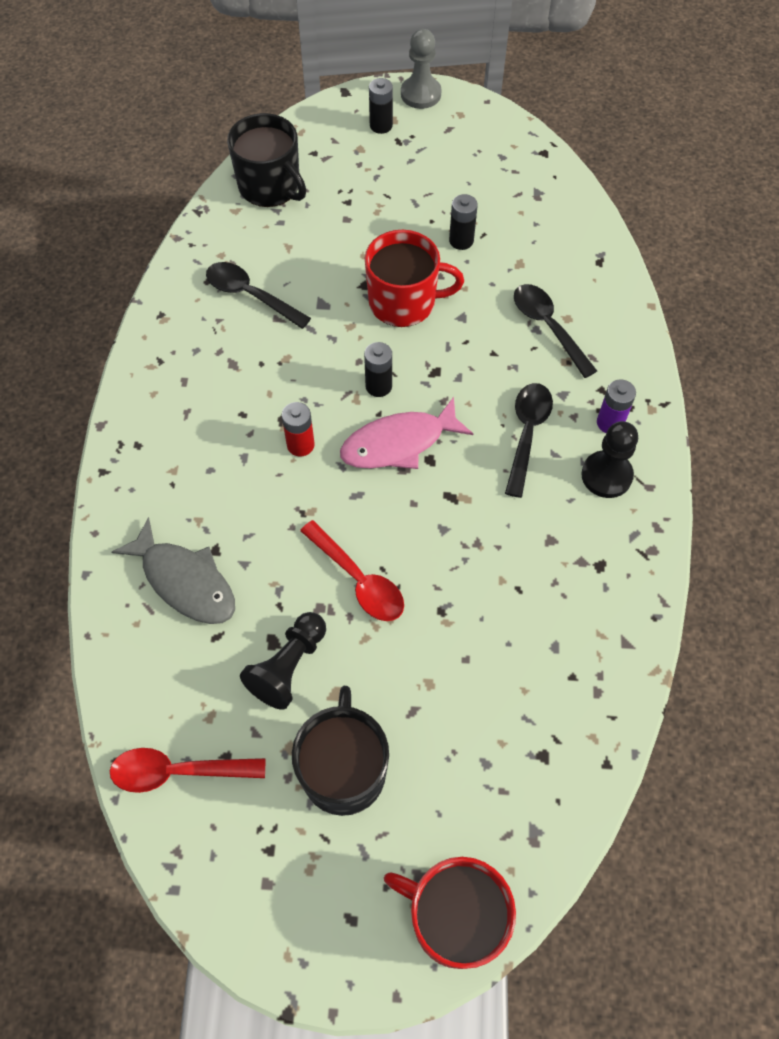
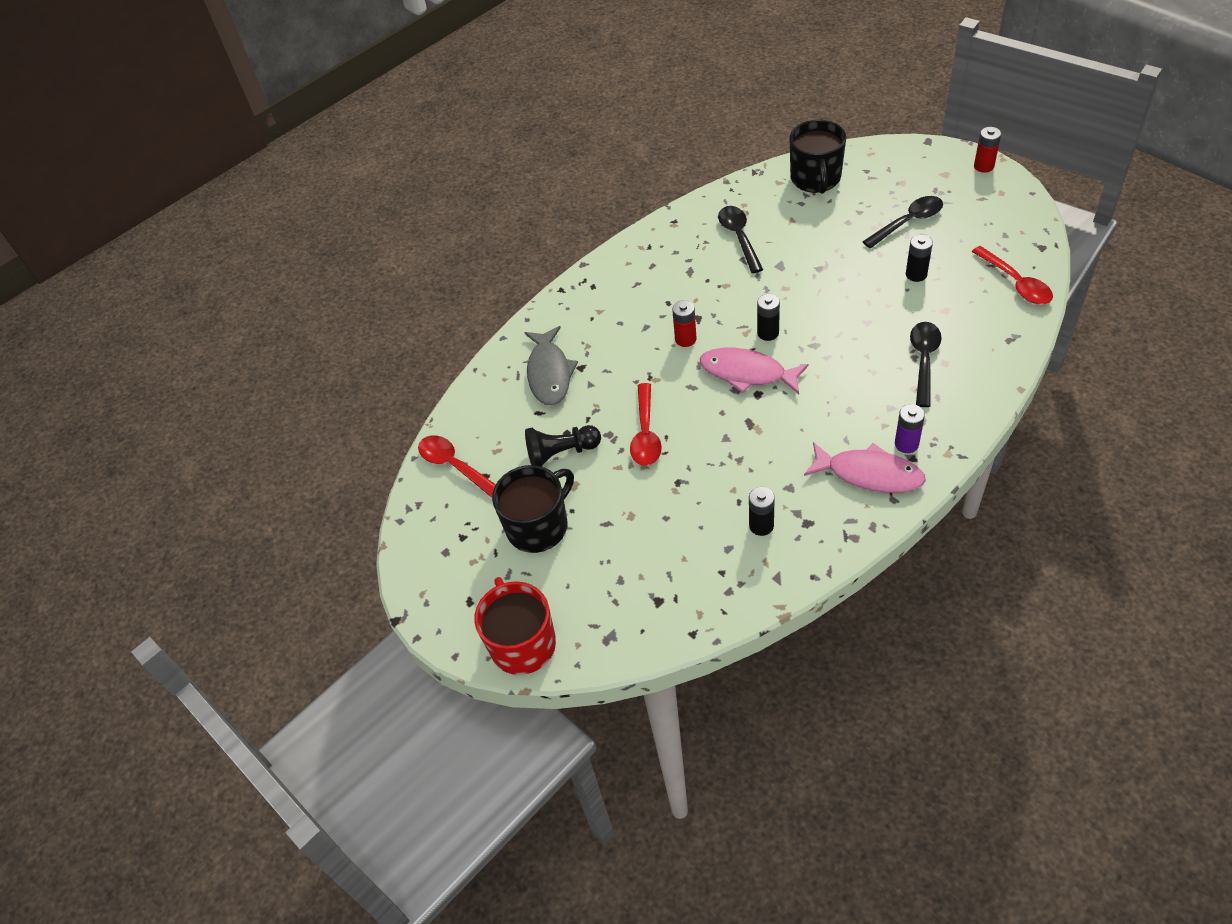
camera: 50 degrees right, 10 degrees down
(381, 125) = (932, 174): black battery -> black battery (761, 525)
(404, 302) = (835, 292): red mug -> none
(420, 94) = (984, 166): grey pawn -> red battery
(527, 433) = (839, 416): black spoon -> black spoon (908, 222)
(555, 201) = (1016, 283): none -> red spoon
(606, 475) = (869, 474): black pawn -> pink fish

